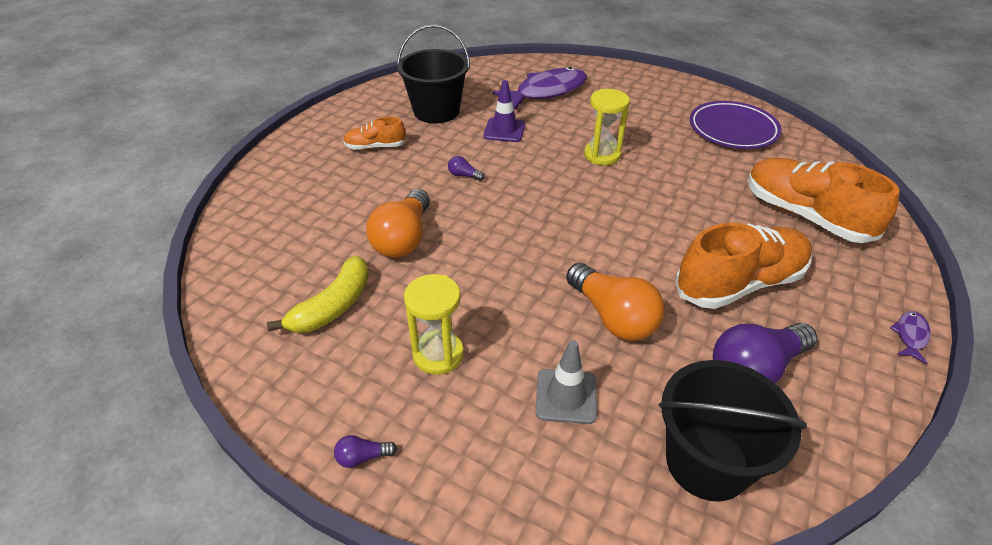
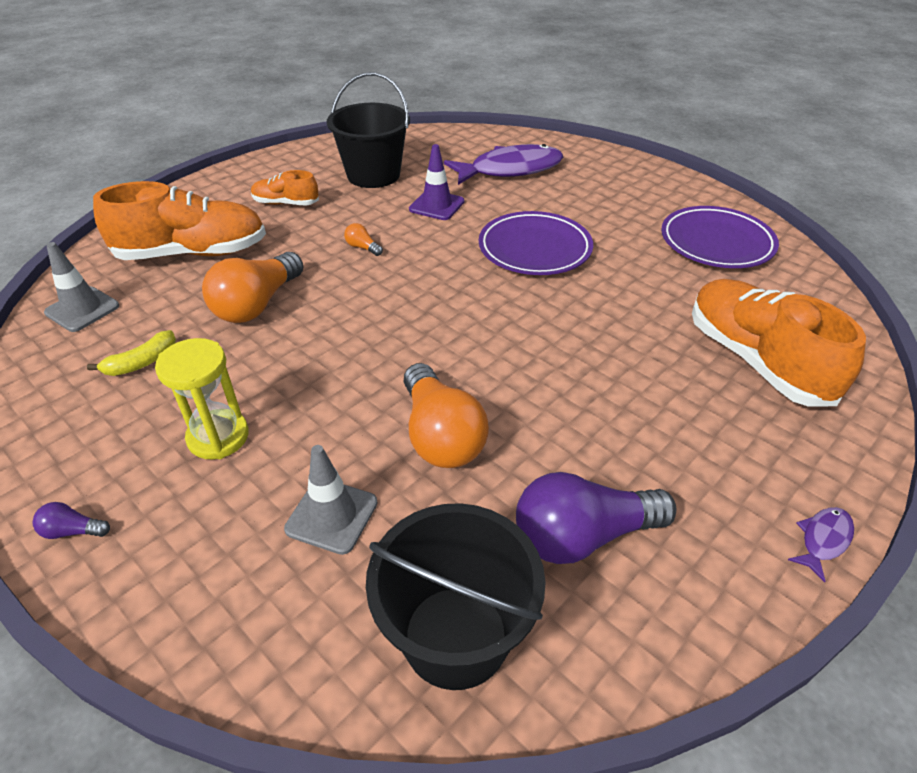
camera: 15 degrees right, 0 degrees up
(249, 270) = (82, 309): none -> grey traffic cone
(333, 306) = (142, 362): yellow banana -> yellow banana, size x0.63
(464, 175) = (362, 247): purple light bulb -> orange light bulb
(602, 155) = (534, 249): yellow hourglass -> purple plate
(739, 283) = (621, 427): orange shoe -> orange shoe (193, 253)

